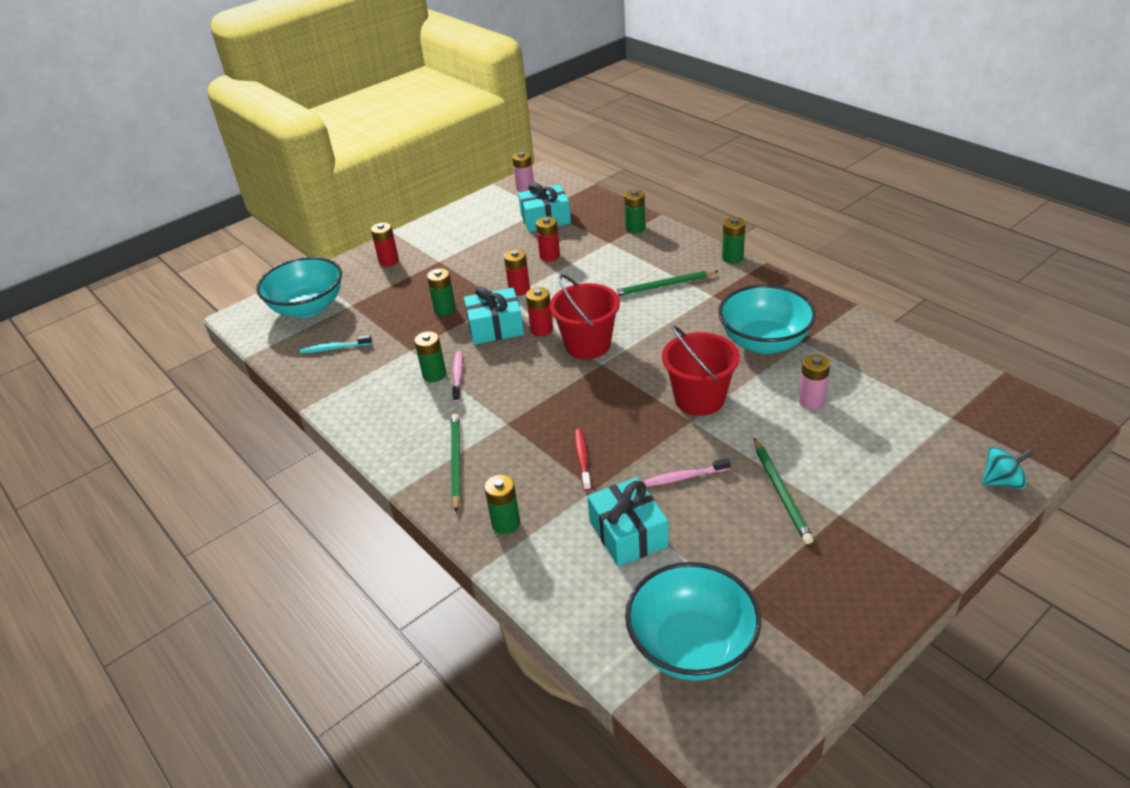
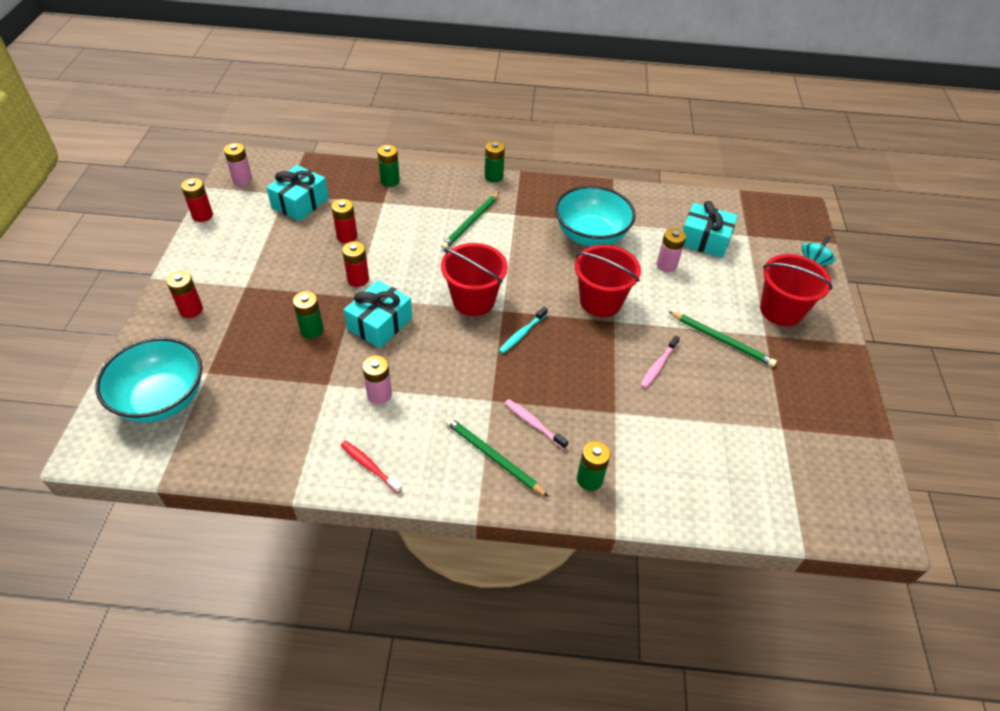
camera: 50 degrees left, 10 degrees up
(334, 348) = (248, 423): turquoise toothbrush -> turquoise toothbrush (522, 334)
(434, 375) = (379, 394): green battery -> pink battery
(458, 376) = (401, 384): pink toothbrush -> pink toothbrush (534, 423)
(541, 329) = (421, 305): red battery -> red battery (202, 215)
(582, 459) = (580, 394): red toothbrush -> red toothbrush (369, 466)
(628, 534) = (674, 430): turquoise gift -> turquoise gift (704, 240)
(692, 646) = (794, 478): turquoise bowl -> none
(891, 503) = (781, 310): none -> red bucket

